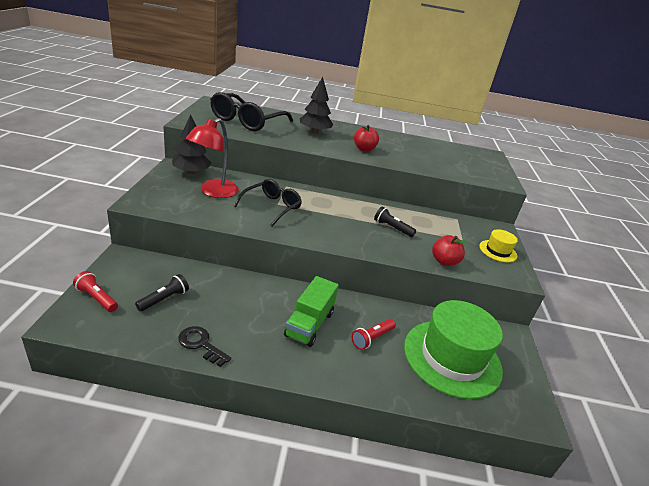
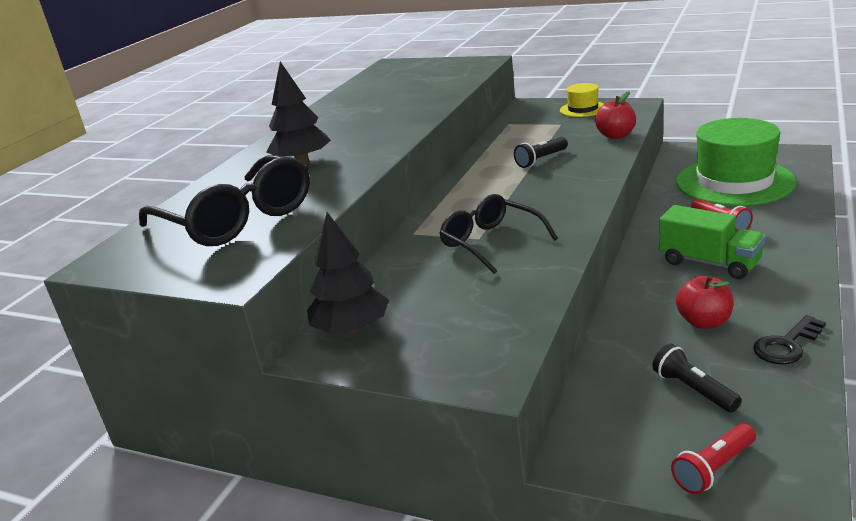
camera: 65 degrees left, 5 degrees down
(213, 192) = (438, 298): red lamp -> none
(364, 149) = (379, 128): red apple -> red apple (704, 322)

